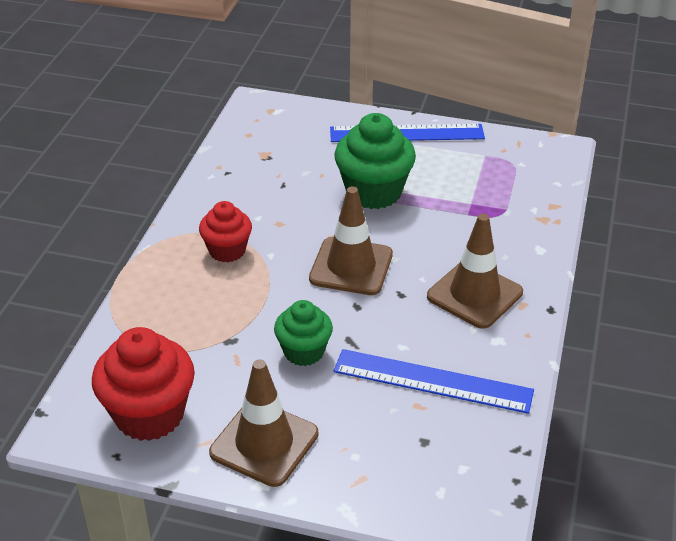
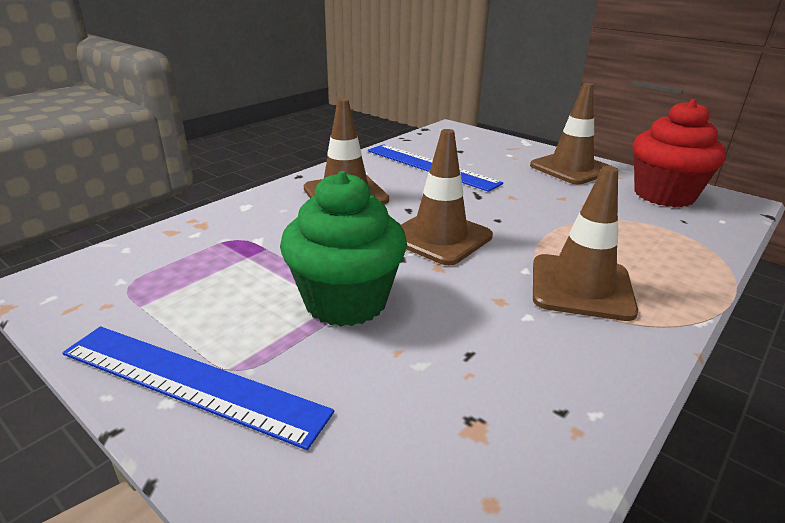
camera: 155 degrees left, 10 degrees down
(227, 251) = (581, 287): red cupcake -> brown traffic cone
(304, 352) = (522, 197): green cupcake -> none

